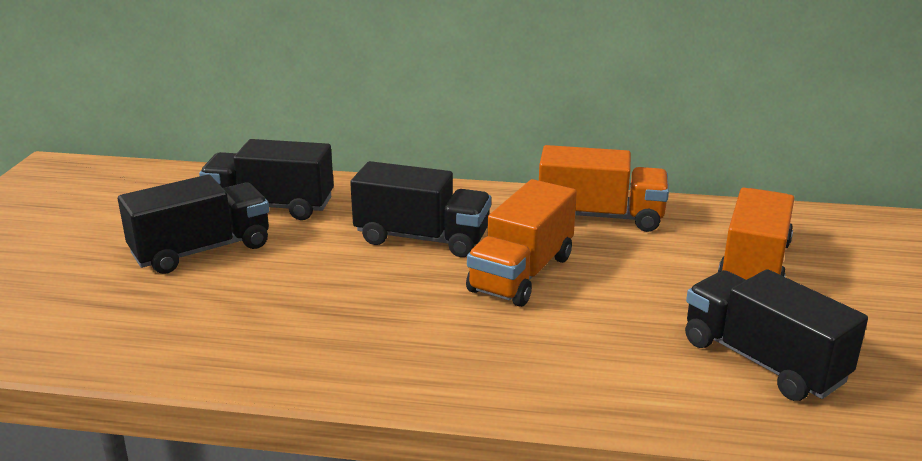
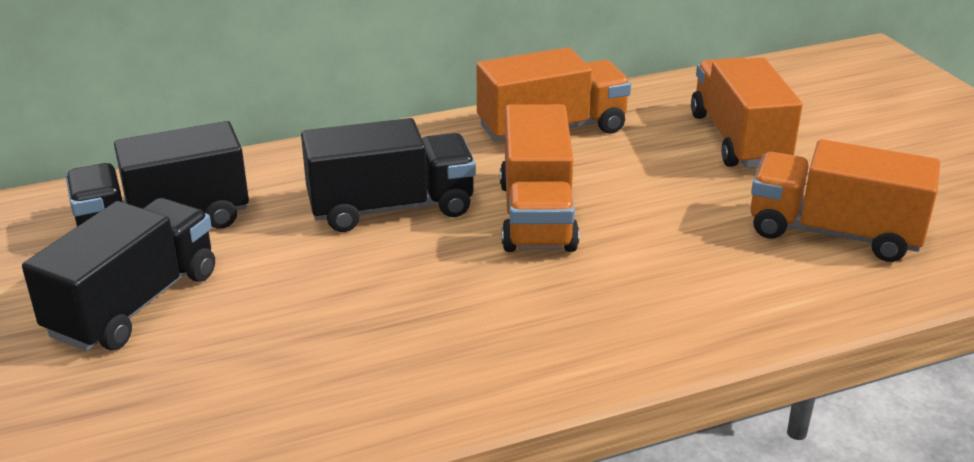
camera: 30 degrees left, 5 degrees up
(762, 361) = (833, 233): black truck -> orange truck

